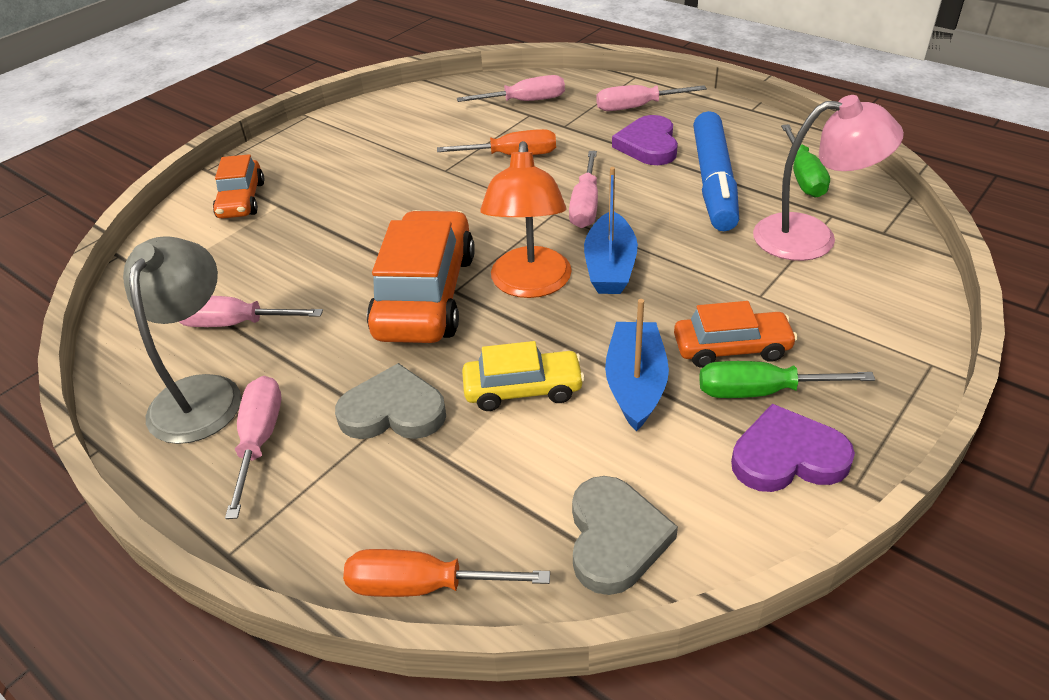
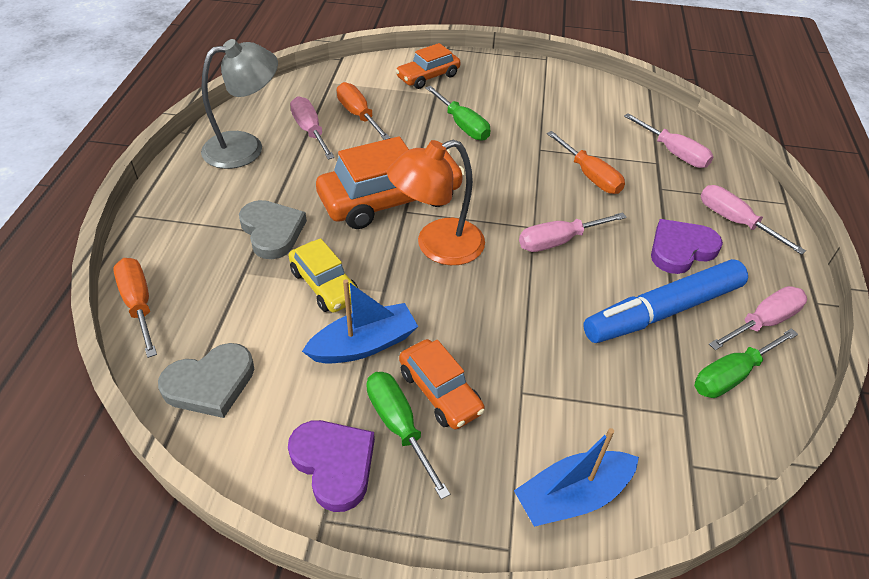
camera: 55 degrees right, 5 degrees up
(250, 274) = (358, 115): none -> orange screwdriver
(259, 441) = (220, 187): pink screwdriver -> pink screwdriver (763, 322)
(355, 205) = (462, 125): none -> green screwdriver
(610, 267) = (490, 283): blue boat -> blue boat (572, 496)
(811, 237) = (635, 407): pink lamp -> none

